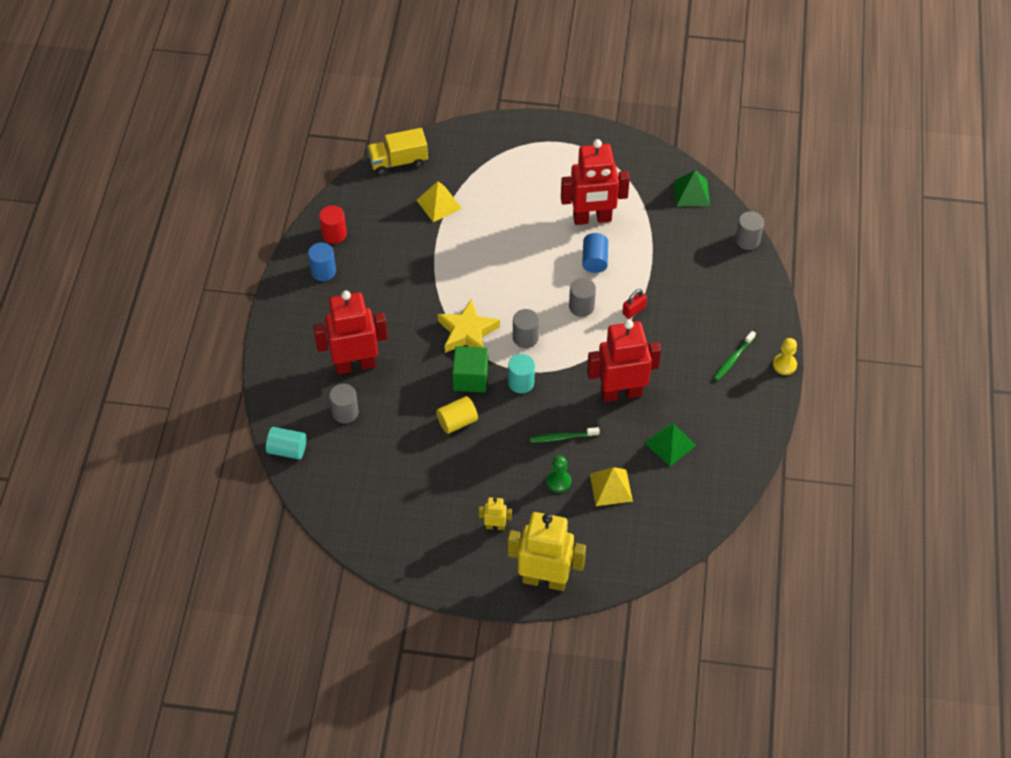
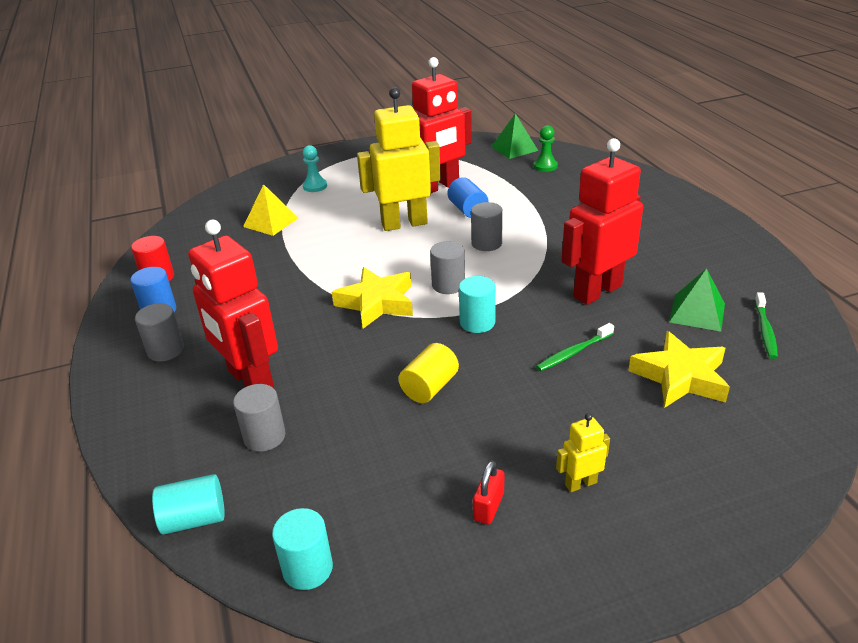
camera: 25 degrees left, 20 degrees down
(330, 505) = (307, 568): none -> turquoise cylinder
(355, 365) = (250, 381): red robot -> red robot turned 90 degrees counterclockwise
(398, 162) = (206, 208): yellow truck -> none
(470, 378) = (413, 340): green cube -> none
(495, 170) = (315, 186): none -> turquoise pawn
(544, 579) = (713, 521): yellow robot -> yellow robot (404, 223)
(558, 481) = (613, 397): green pawn -> green pawn (545, 166)
(611, 487) = (680, 377): yellow pyramid -> yellow star
(634, 310) = (542, 229): red padlock -> red padlock (488, 507)
(733, 359) = (676, 229): green toothbrush -> green toothbrush (765, 330)
(747, 240) = (594, 158): grey cylinder -> grey cylinder (165, 350)
(784, 365) = (727, 217): yellow pawn -> none

